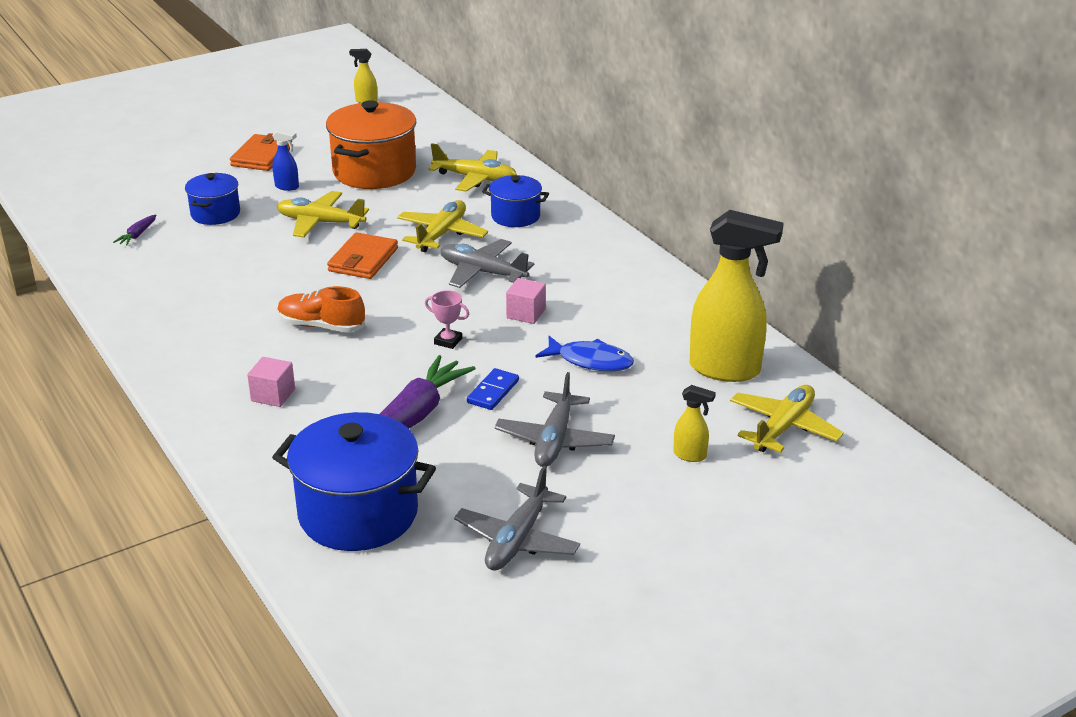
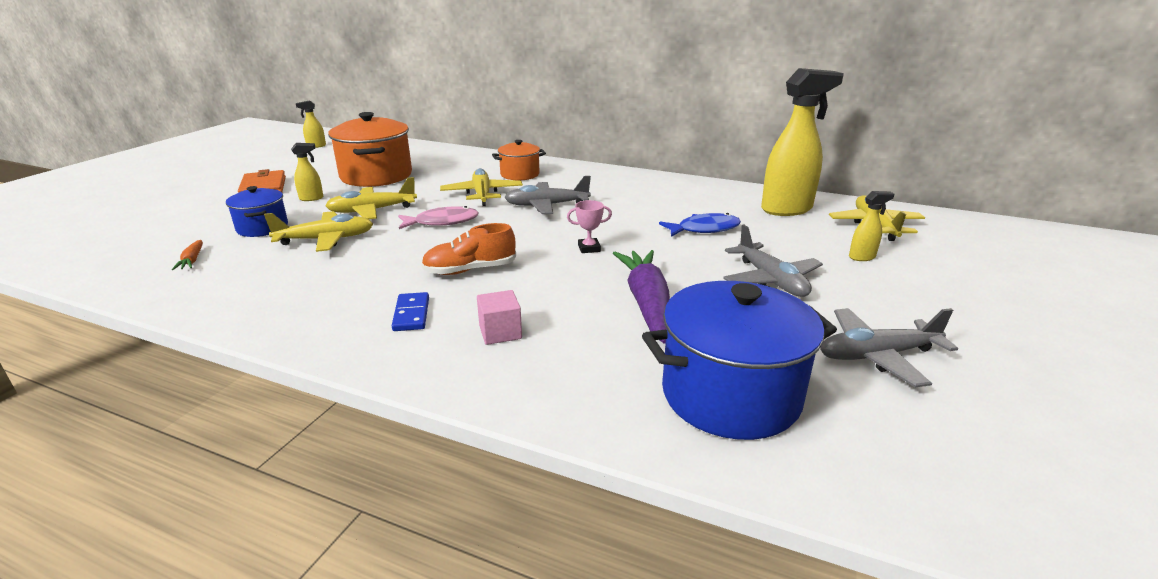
camera: 35 degrees left, 5 degrees down
(137, 235) = (192, 260): purple carrot -> orange carrot
(287, 187) = (312, 198): blue spray bottle -> yellow spray bottle
(363, 260) = (442, 222): orange wallet -> pink fish
(475, 178) = (460, 164): yellow plane -> yellow plane (326, 240)
(493, 392) = (675, 267): blue domino -> blue domino (411, 314)
(515, 216) = (520, 174): blue pot -> orange pot
(517, 540) = (877, 355): grey plane -> grey plane turned 90 degrees clockwise
(526, 313) = (615, 218): pink cube -> none

